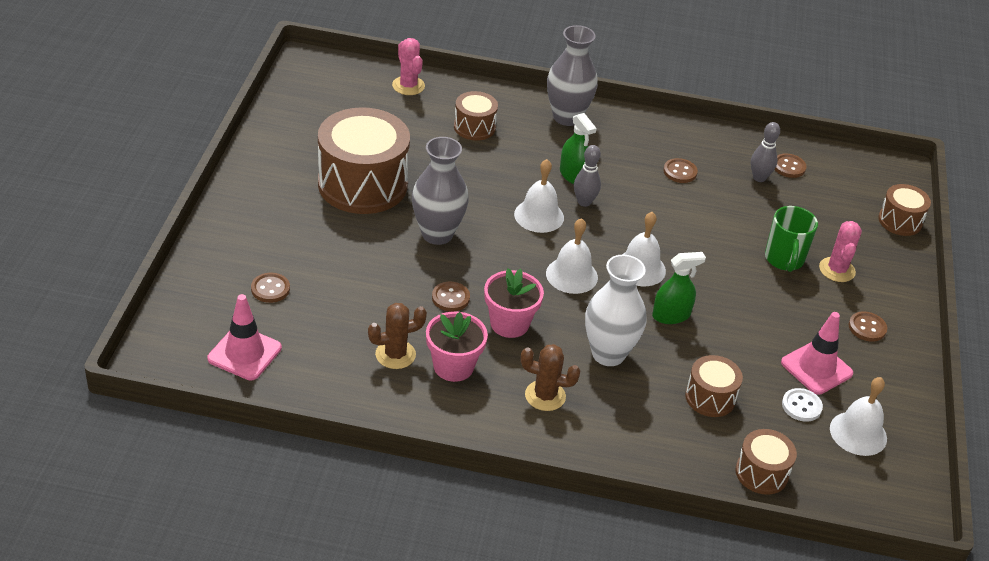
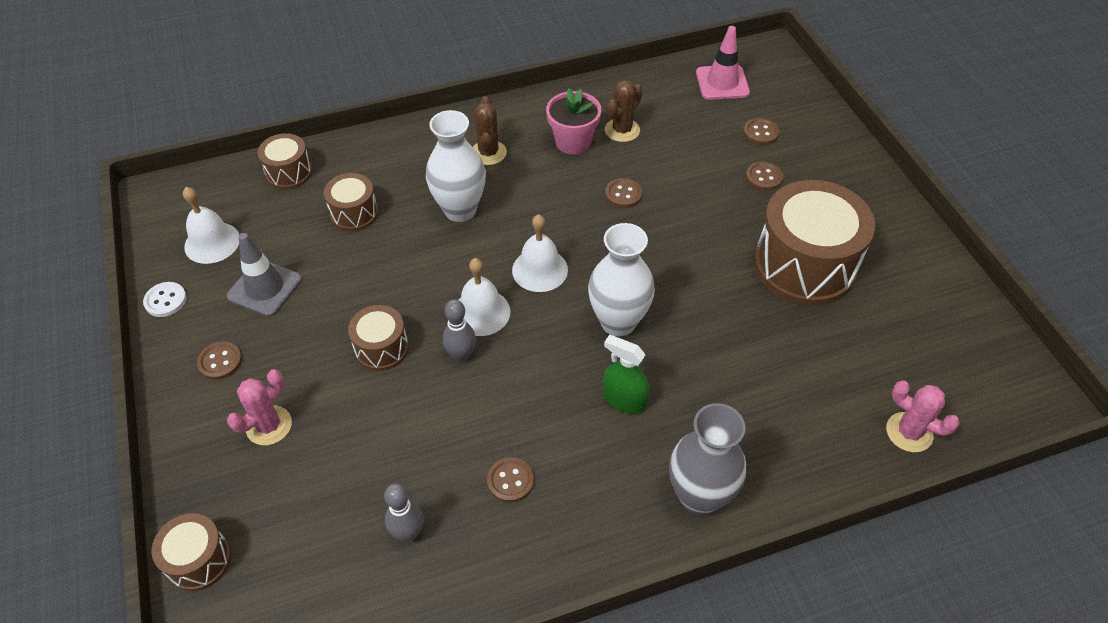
camera: 155 degrees right, 10 degrees up
(437, 234) = (689, 248): grey vase -> none
(474, 127) = (781, 409): brown drum -> brown drum (381, 348)
(509, 324) = (558, 196): pink flower pot -> none
(539, 216) = (618, 322): white bell -> white vase
(545, 396) = (488, 153): brown cactus -> brown cactus turned 75 degrees counterclockwise
(584, 202) = (587, 366): grey bowling pin -> grey bowling pin (461, 355)
(671, 315) = (424, 275): green spray bottle -> none
(784, 260) = (334, 407): green mug -> none
(789, 167) = (376, 581): brown button -> brown button (764, 177)
(801, 406) = (270, 243): white button -> white button (165, 300)
(816, 368) = (264, 288): pink traffic cone -> grey traffic cone
(837, 270) = (269, 425): pink cactus -> pink cactus turned 60 degrees clockwise

